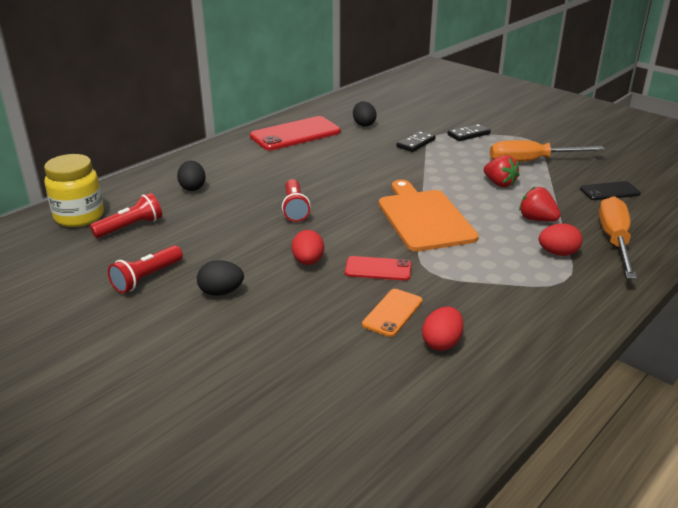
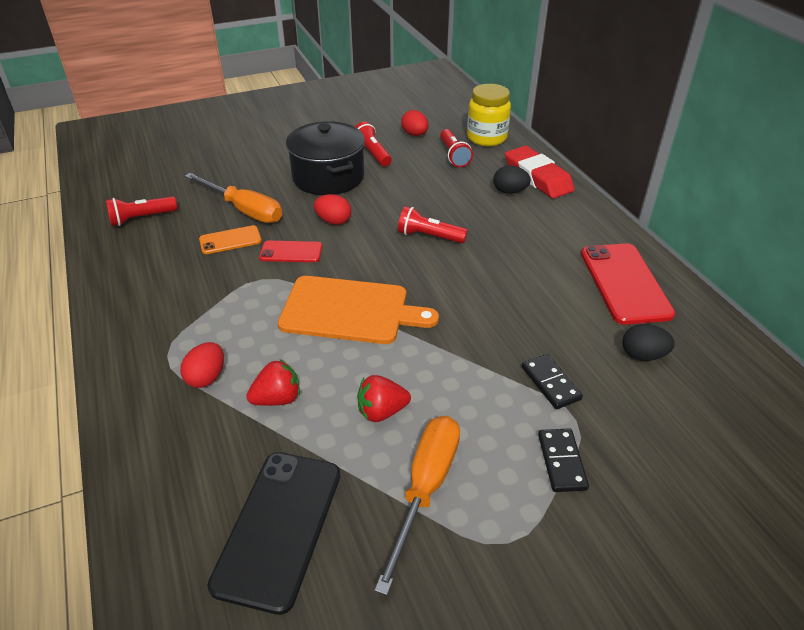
camera: 115 degrees right, 10 degrees up
(158, 179) = (537, 177): none -> red eraser
(221, 292) = (328, 177): black egg -> black pot
(378, 269) = (291, 252): red phone -> red phone turned 60 degrees clockwise
(392, 313) = (230, 240): orange phone -> orange phone turned 75 degrees counterclockwise
(413, 405) = (141, 218): none -> red flashlight
(441, 343) = (176, 250): red egg -> red egg (414, 134)
(609, 191) = (278, 527): black phone -> black phone, size x1.84
(614, 240) = (181, 443): orange screwdriver -> orange screwdriver (244, 210)

